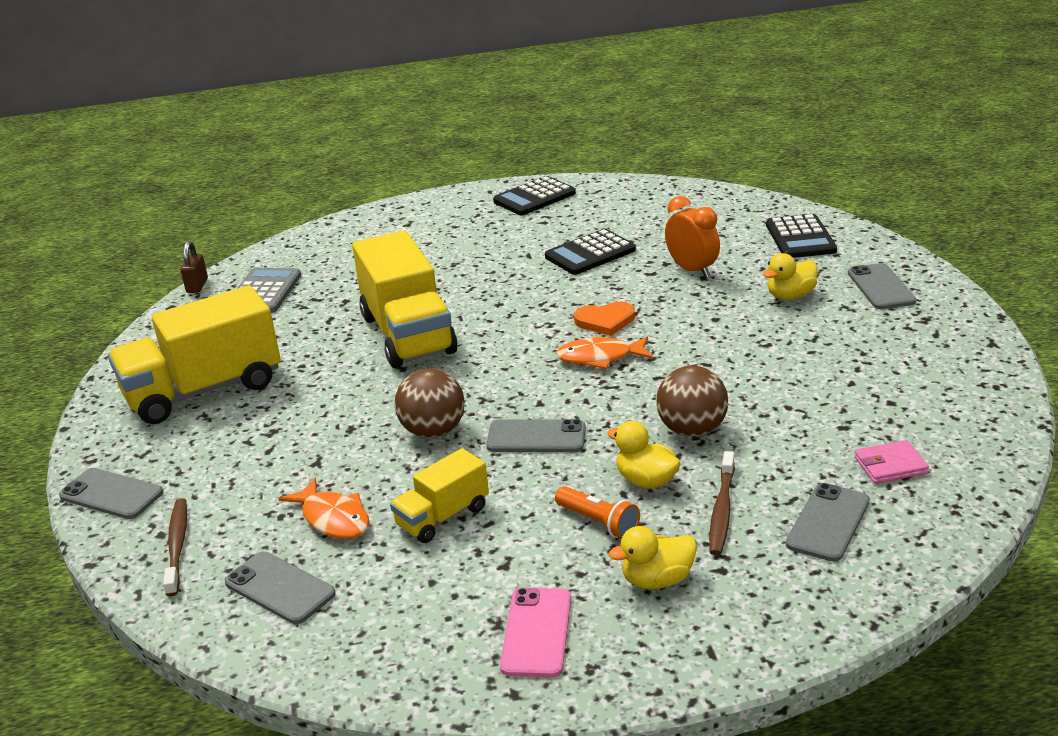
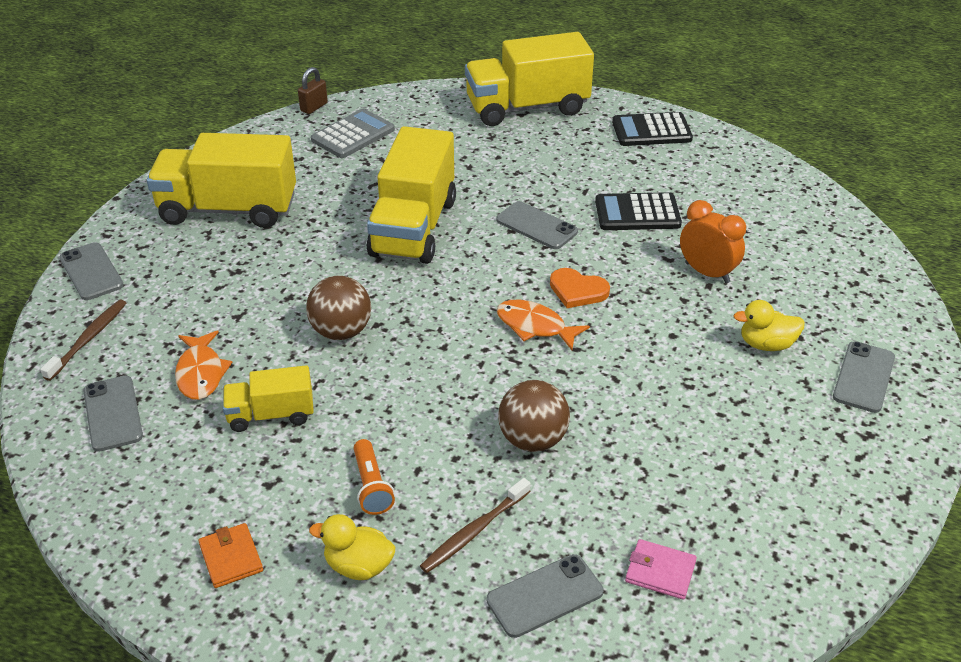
camera: 30 degrees right, 10 degrees up
(407, 218) = (527, 107): none -> yellow truck
(536, 437) = (408, 379): grey phone -> grey phone (536, 226)
(537, 632) = (231, 558): pink phone -> orange wallet
(646, 480) = (446, 468): yellow duck -> none
(692, 270) = (707, 273): orange clock -> orange clock turned 45 degrees counterclockwise
(800, 238) = (846, 284): black calculator -> none

